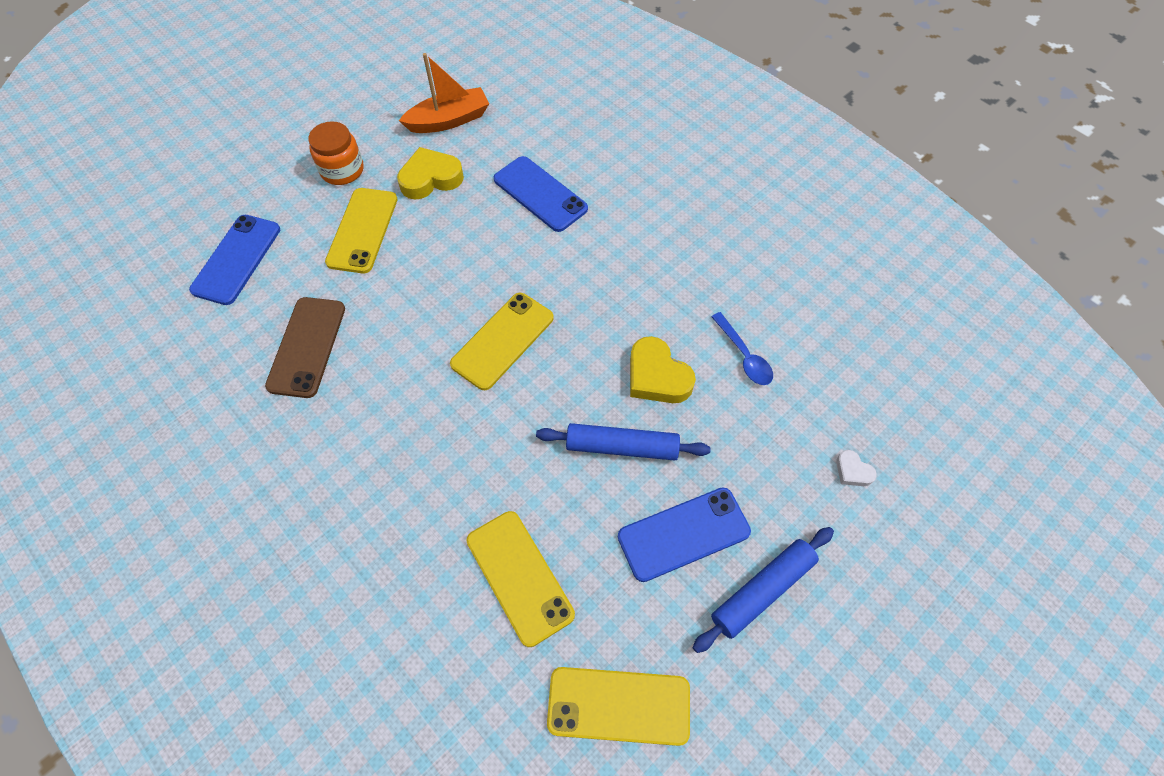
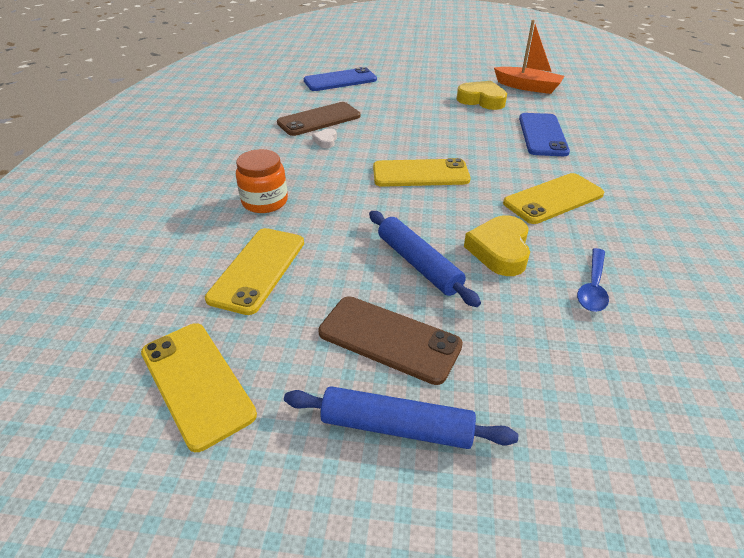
camera: 50 degrees right, 20 degrees down
(342, 170) = (438, 78): orange jar -> orange jar (265, 201)
(362, 230) = (414, 99): yellow phone -> yellow phone (553, 199)
(683, 534) = (389, 339): blue phone -> brown phone
(852, 471) = (605, 431): white heart -> white heart (326, 141)

